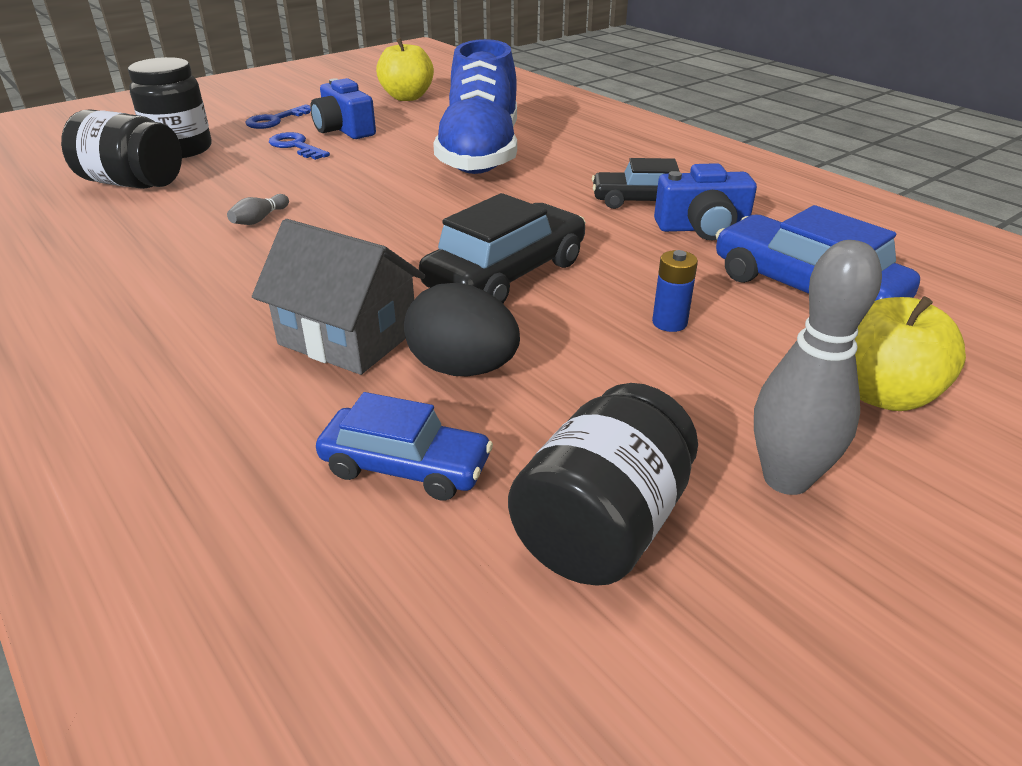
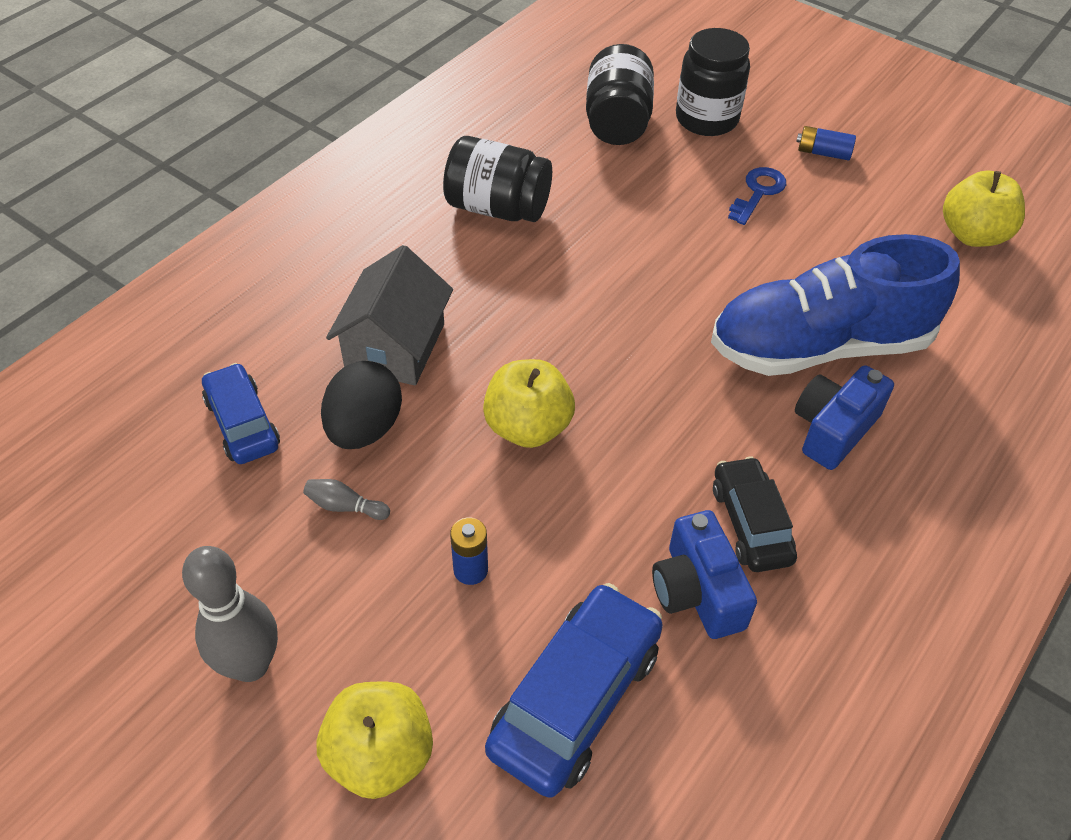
camera: 75 degrees right, 15 degrees up
(259, 219) = (577, 226): grey bowling pin -> grey bowling pin (345, 506)
(275, 120) = (823, 153): blue key -> blue battery
(344, 130) = (827, 213): blue camera -> blue camera (833, 429)
(405, 466) = (242, 423): blue car -> blue car turned 150 degrees clockwise
(506, 274) = (528, 427): black car -> yellow apple
(602, 526) = (191, 545): black jar -> black jar (497, 208)

